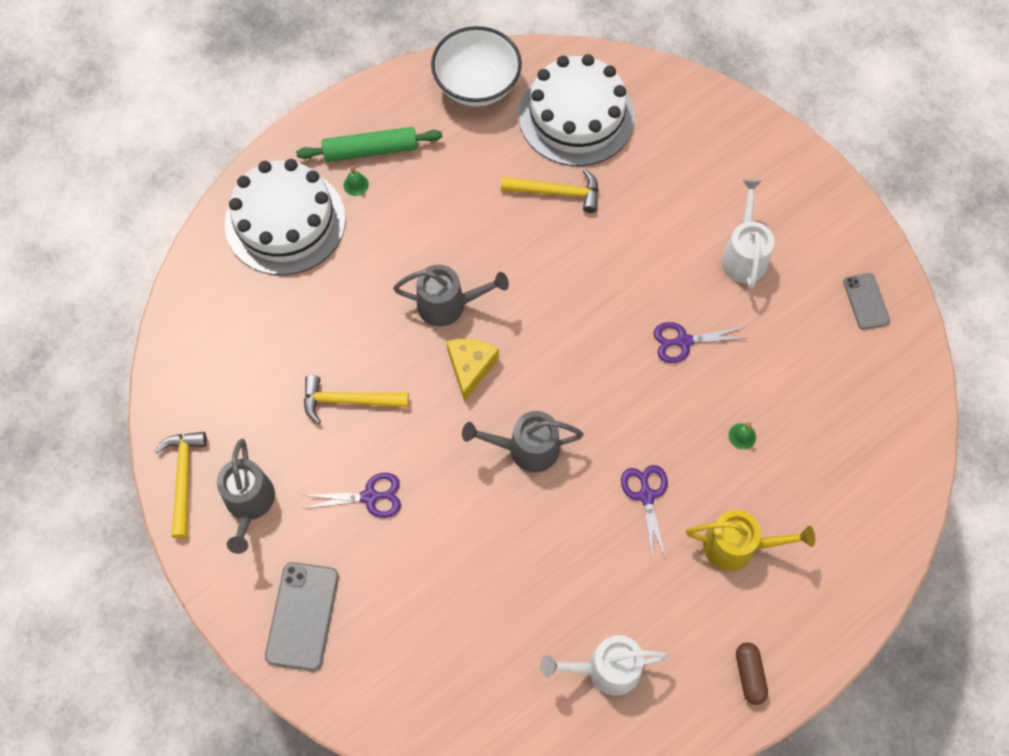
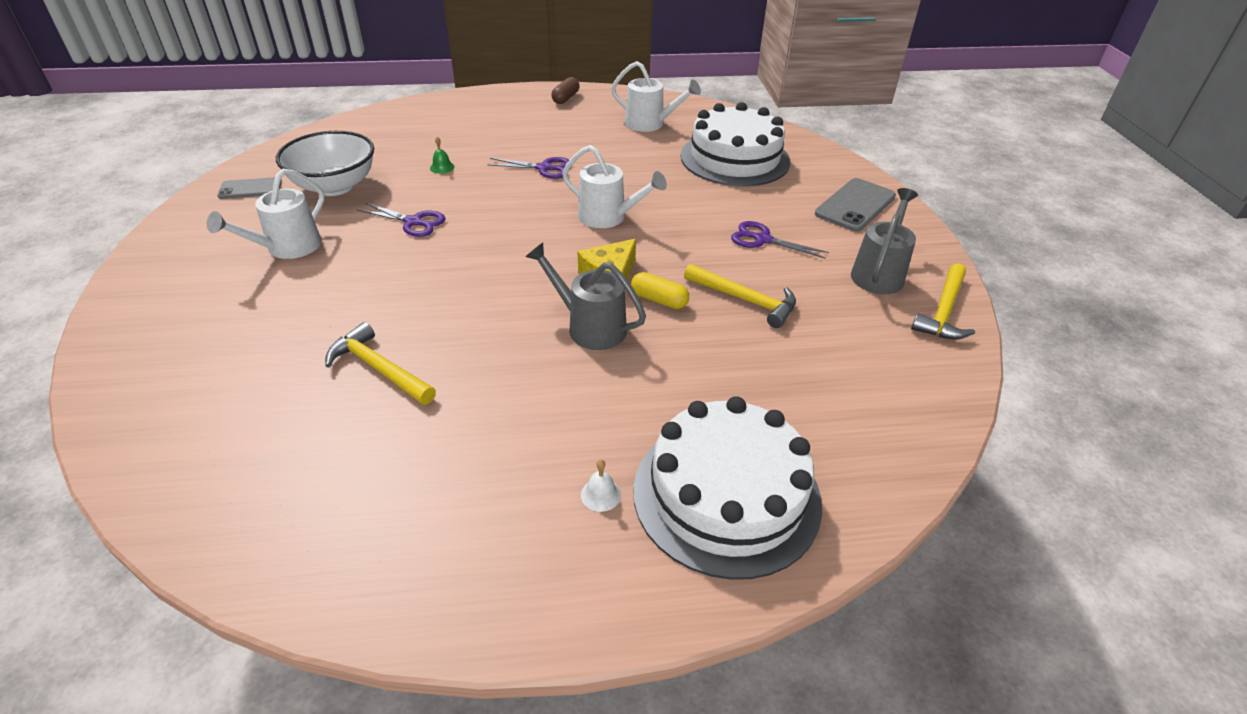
camera: 150 degrees left, 25 degrees down
(356, 184) = (600, 494): green bell -> white bell
(370, 150) = (547, 531): green rolling pin -> none
(415, 362) = (659, 300): none -> yellow capsule
(477, 85) = (320, 546): white bowl -> white bowl (335, 186)
(525, 449) = (609, 217): grey watering can -> white watering can
(576, 116) = (258, 435): white cake -> white cake (735, 158)
(646, 496) = (544, 168): purple scissors -> purple scissors turned 105 degrees counterclockwise
(738, 546) = (511, 133): yellow watering can -> none
(866, 301) = (250, 189): grey phone -> grey phone turned 60 degrees clockwise

